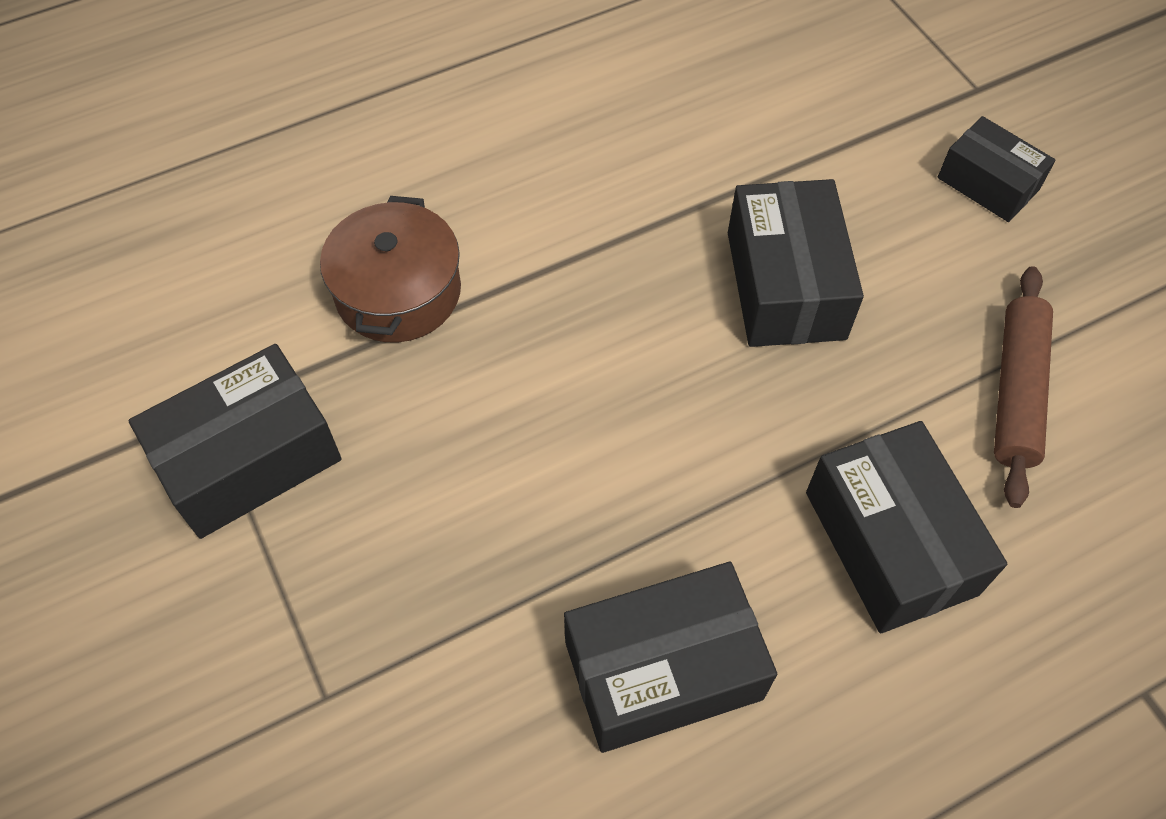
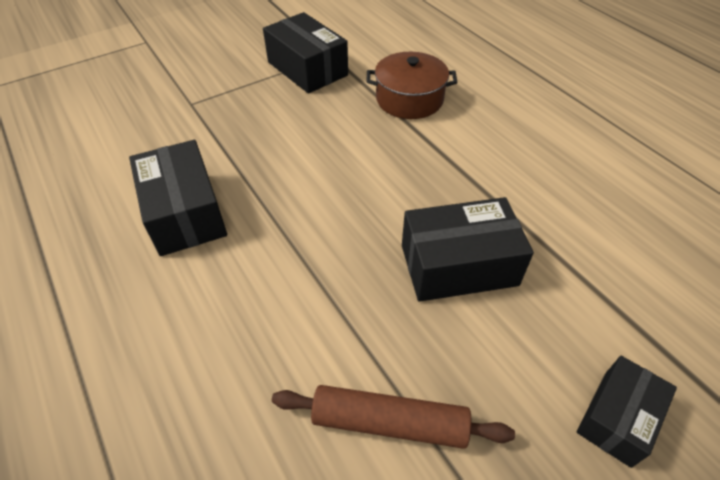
camera: 85 degrees right, 10 degrees down
(890, 543) = (255, 324): black box -> none

